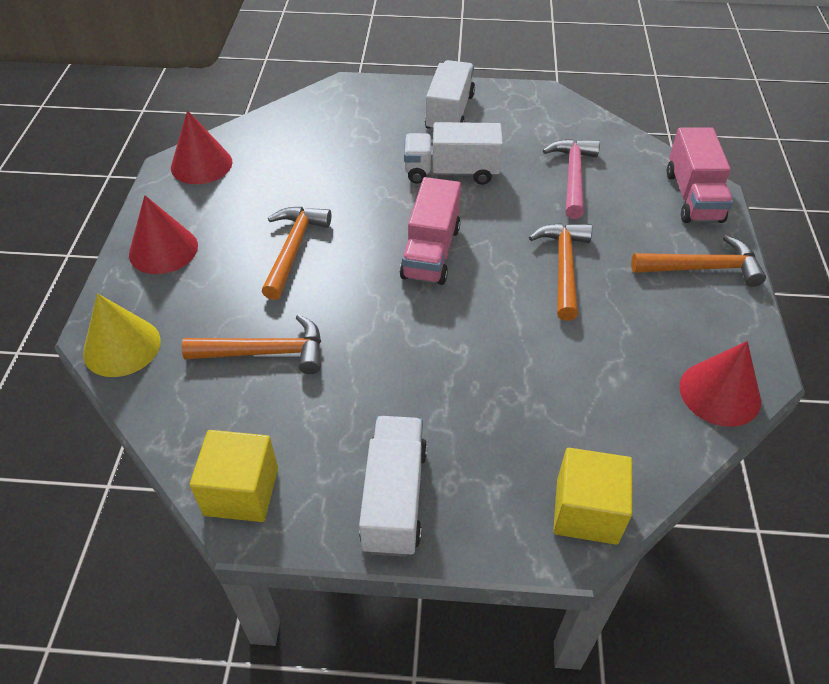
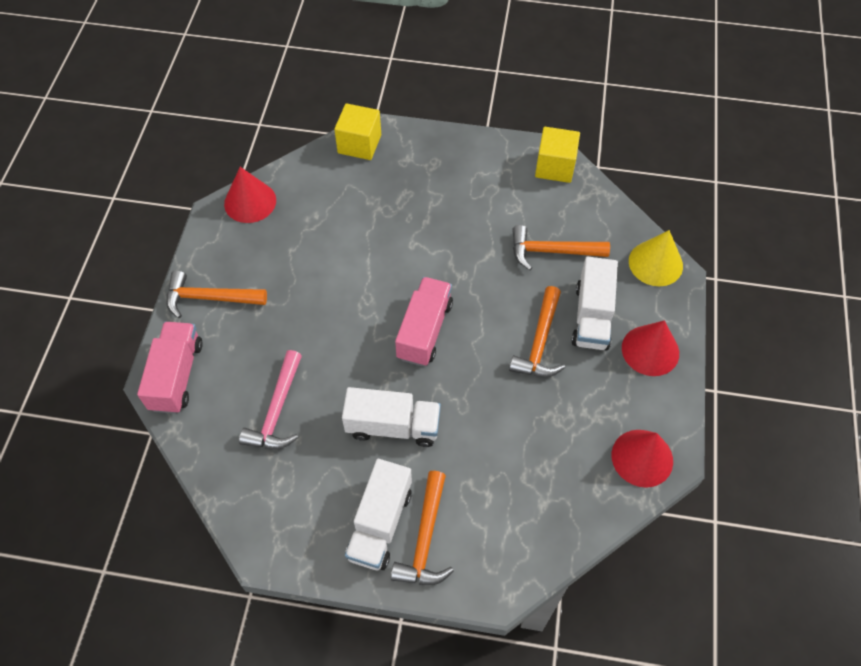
camera: 175 degrees left, 10 degrees up
(394, 498) = (466, 157): white truck -> white truck (592, 317)
(563, 267) = (319, 307): orange hammer -> orange hammer (425, 538)

